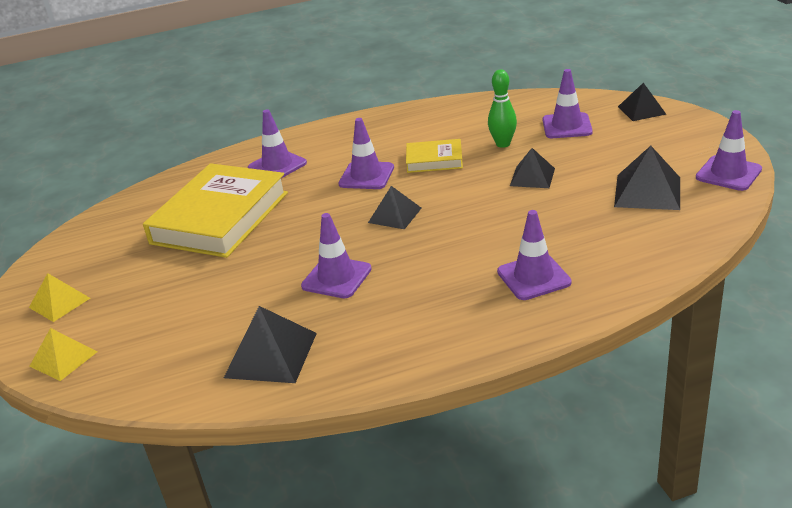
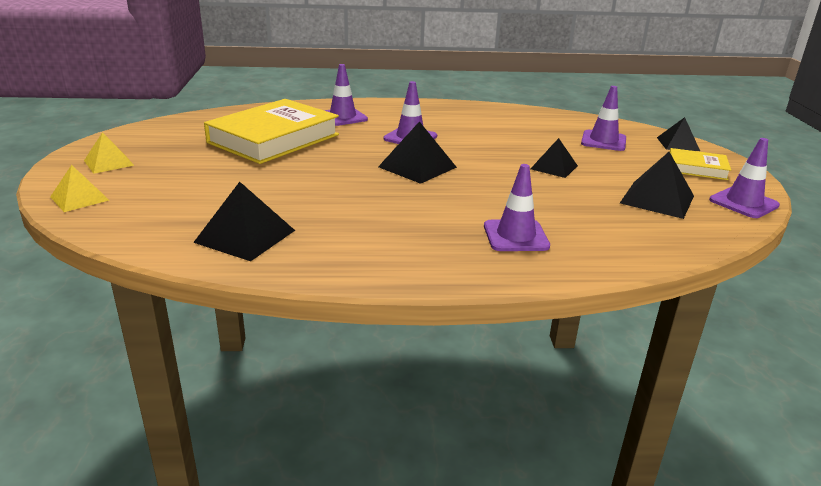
camera: 10 degrees right, 5 degrees down
(336, 277) = (339, 197): purple traffic cone -> none
(394, 215) = (417, 167): black pyramid -> black pyramid, size x1.50
(434, 160) = (474, 139): yellow book -> yellow book (697, 168)
(503, 144) = (540, 141): green bowling pin -> none

